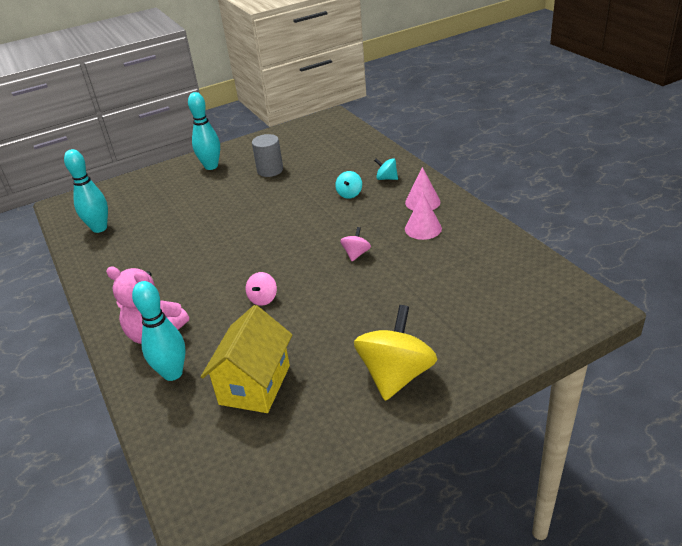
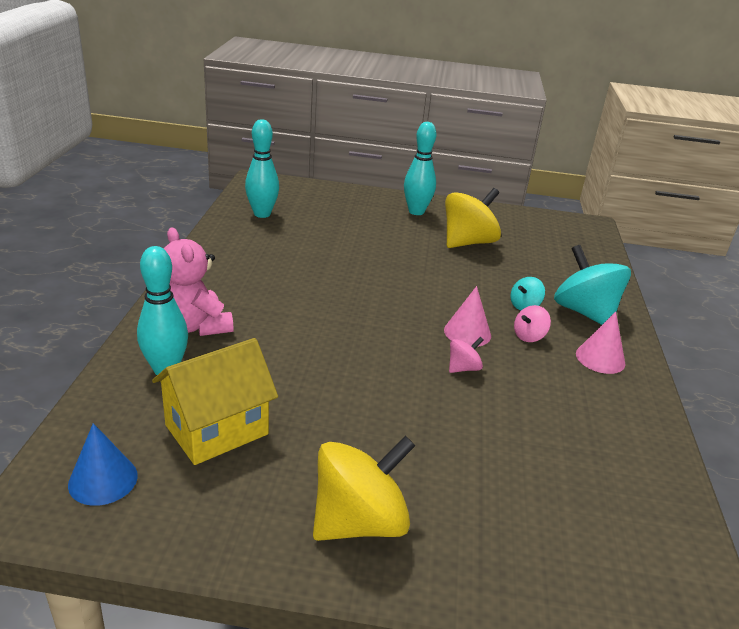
camera: 30 degrees right, 5 degrees down
(221, 461) = (103, 480): none -> blue cone
(263, 298) = (321, 354): pink spinning top -> pink spinning top (529, 336)
(270, 170) = (468, 242): grey cylinder -> yellow spinning top
(386, 178) = (584, 312): turquoise spinning top -> turquoise spinning top, size x2.14
(423, 228) = (569, 386): pink cone -> pink cone (467, 332)

